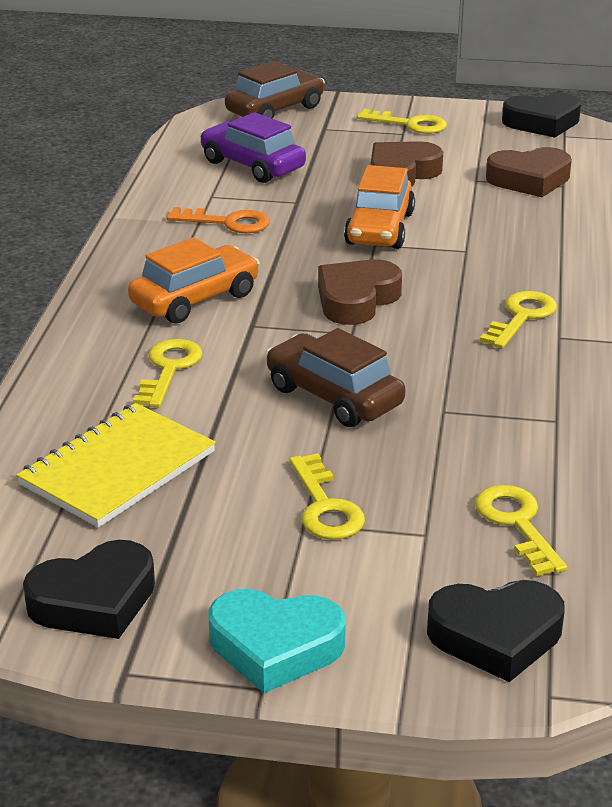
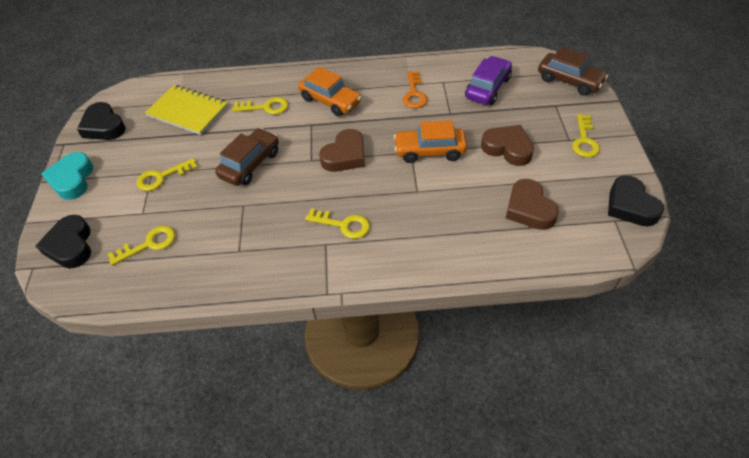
camera: 80 degrees right, 20 degrees up
(356, 300) = (345, 156): brown heart -> brown heart turned 105 degrees clockwise

